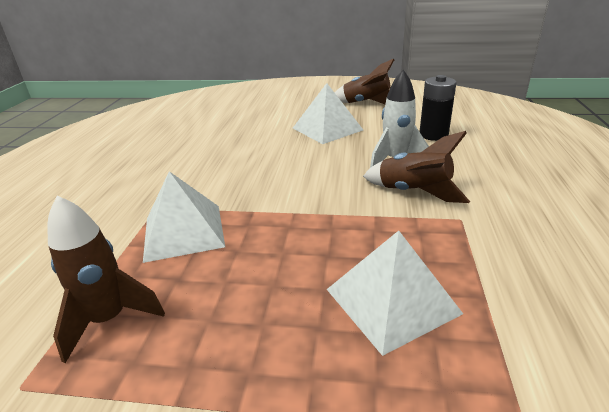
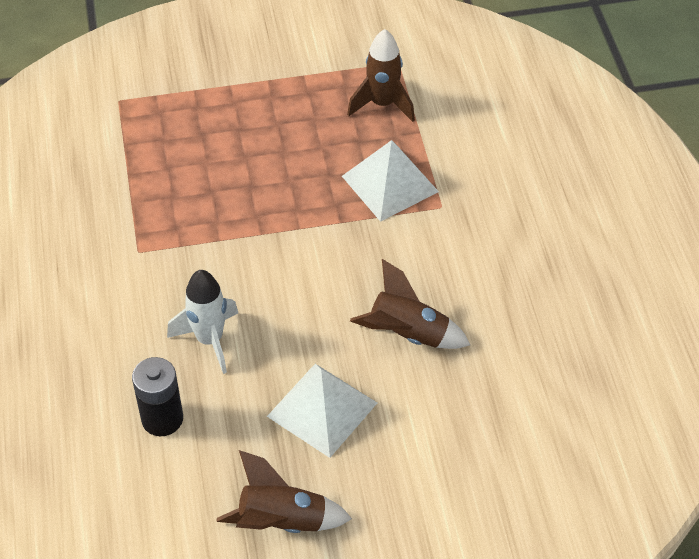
camera: 160 degrees right, 20 degrees up
(391, 301) = (193, 157): white pyramid -> none
(414, 192) = (183, 282): brown rocket -> brown rocket (407, 334)

